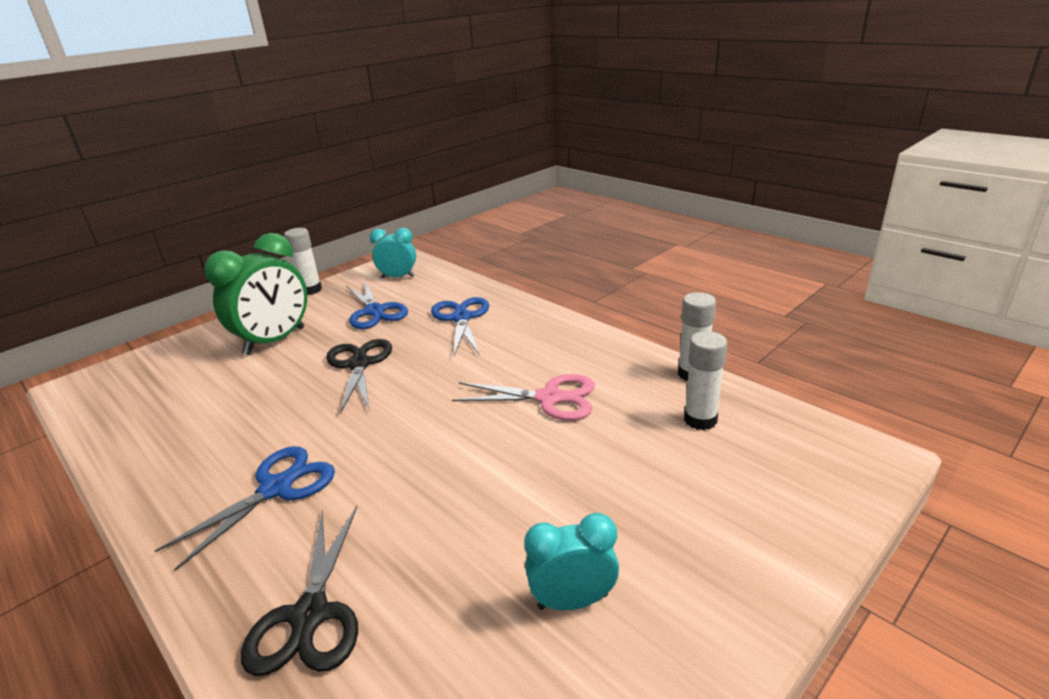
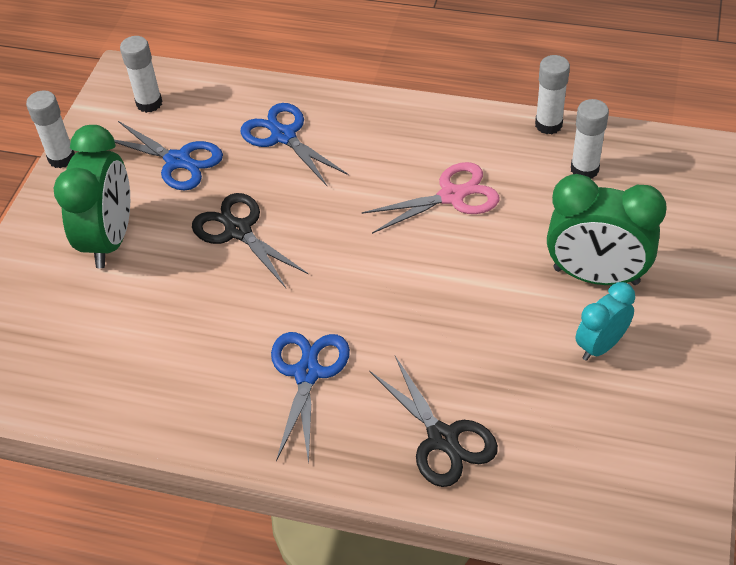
camera: 30 degrees left, 20 degrees up
(398, 277) = (149, 103): turquoise clock -> white glue stick
(631, 522) = (596, 276): none -> green clock

